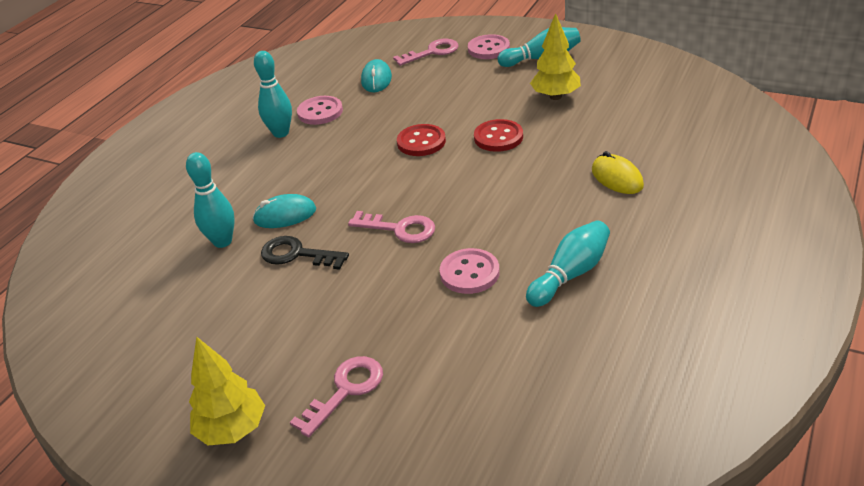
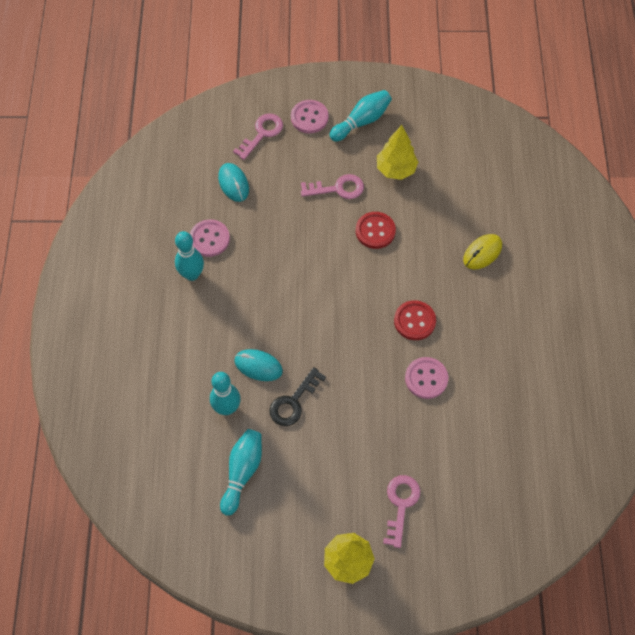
camera: 30 degrees left, 25 degrees up
(285, 215) = (258, 366): turquoise mouse -> turquoise mouse turned 60 degrees clockwise
(297, 254) = (293, 402): black key -> black key turned 45 degrees counterclockwise
(399, 229) = (354, 352): pink key -> pink key (337, 188)
(421, 142) = (317, 253): red button -> red button (414, 321)
(570, 274) = (492, 358): turquoise bowling pin -> turquoise bowling pin (242, 472)
(617, 178) = (482, 253): yellow mouse -> yellow mouse turned 75 degrees counterclockwise

